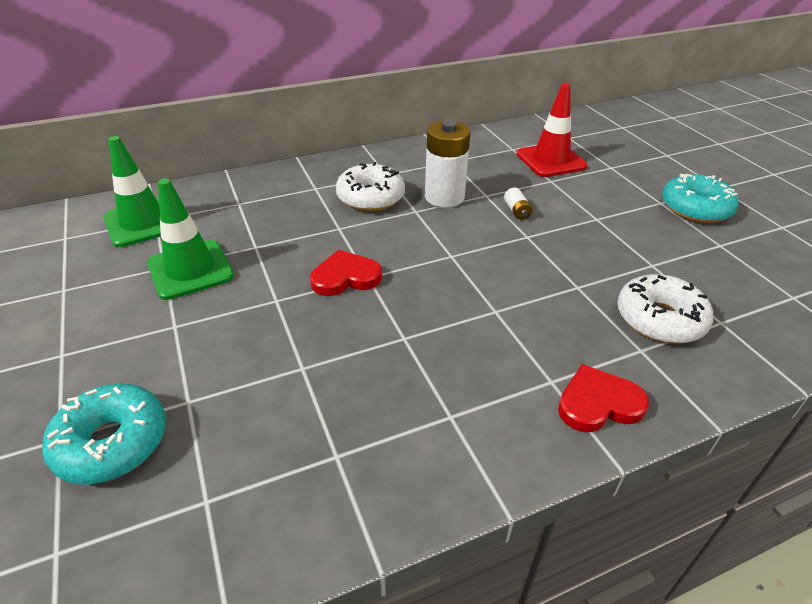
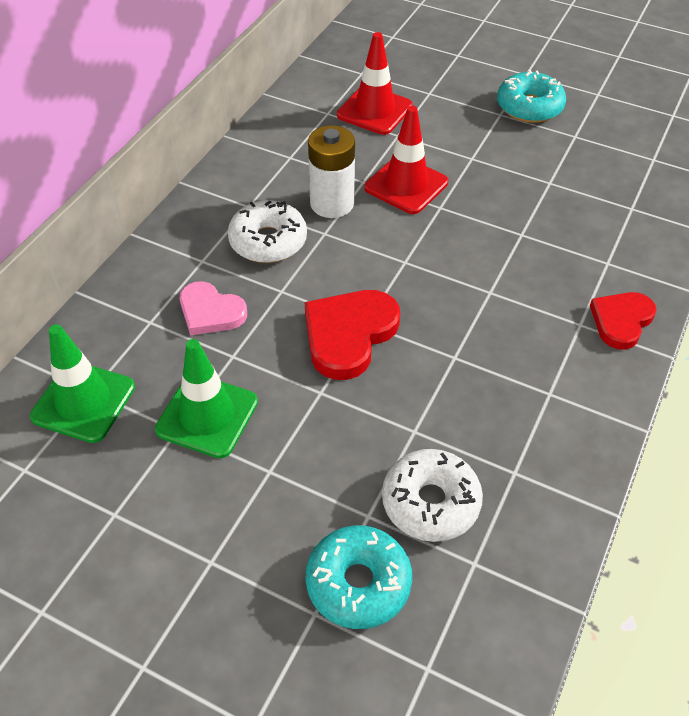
camera: 40 degrees left, 10 degrees up
(279, 216) = (210, 312): none -> pink heart
(345, 277) = (349, 335): red heart -> red heart, size x1.51
(516, 211) = (406, 185): white battery -> red traffic cone
(659, 319) = (596, 229): white donut -> white donut (430, 502)

